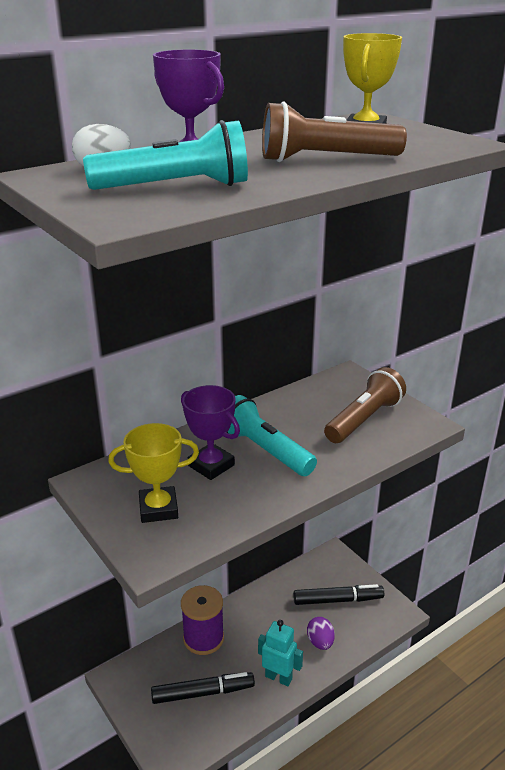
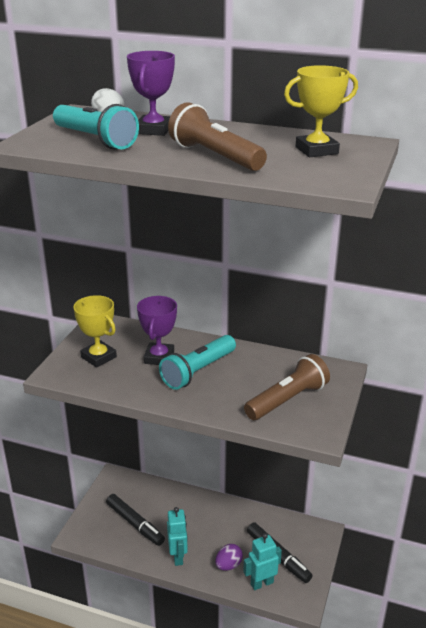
camera: 55 degrees right, 0 degrees up
(203, 638) = (177, 500): purple spool -> none
(265, 450) = (198, 371): turquoise flashlight -> turquoise flashlight turned 150 degrees counterclockwise
(359, 629) = (261, 583): none -> turquoise robot
(364, 419) = (287, 400): brown flashlight -> brown flashlight turned 45 degrees counterclockwise

